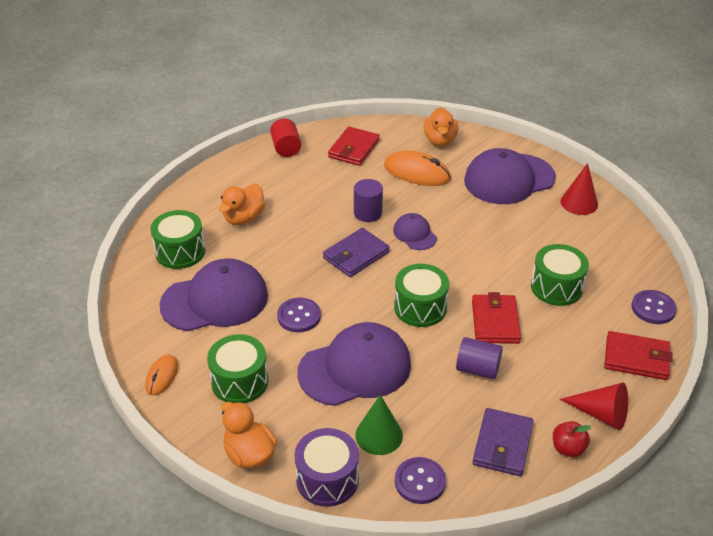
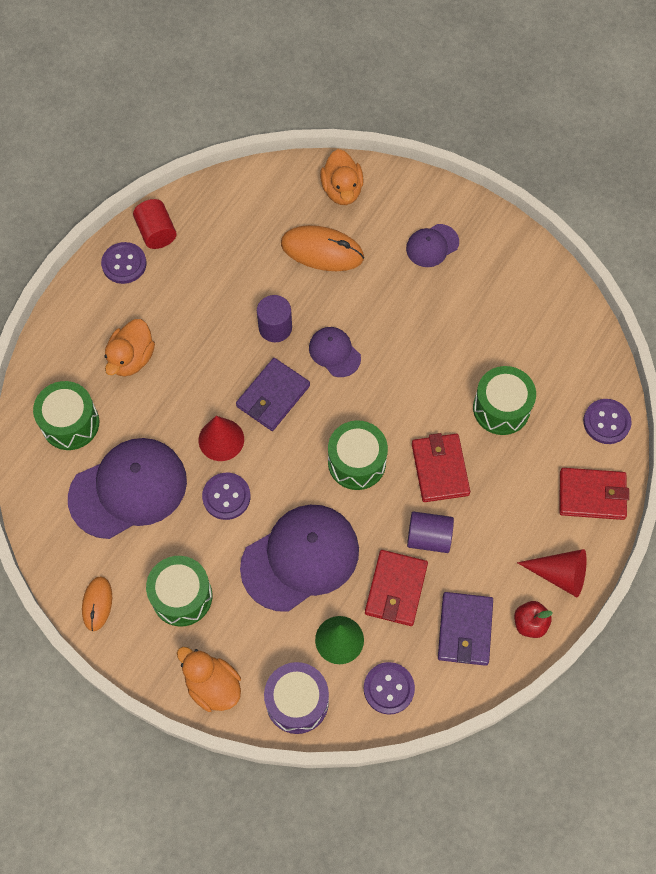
camera: 10 degrees left, 25 degrees up
(255, 163) = (124, 264): none -> purple button
(354, 149) = (239, 221): red wallet -> red wallet (396, 589)
(509, 179) = (432, 246): purple cap -> purple cap, size x0.50
(579, 203) = (516, 272): red cone -> red cone (221, 439)

